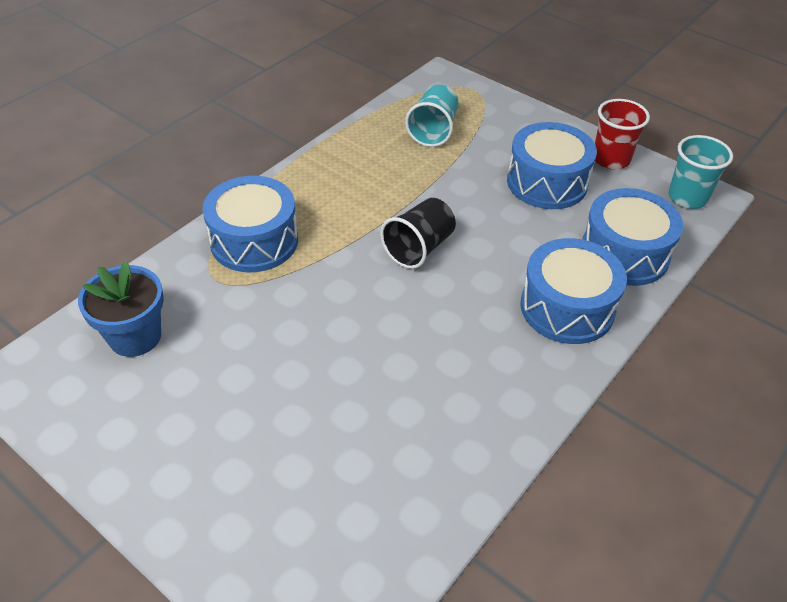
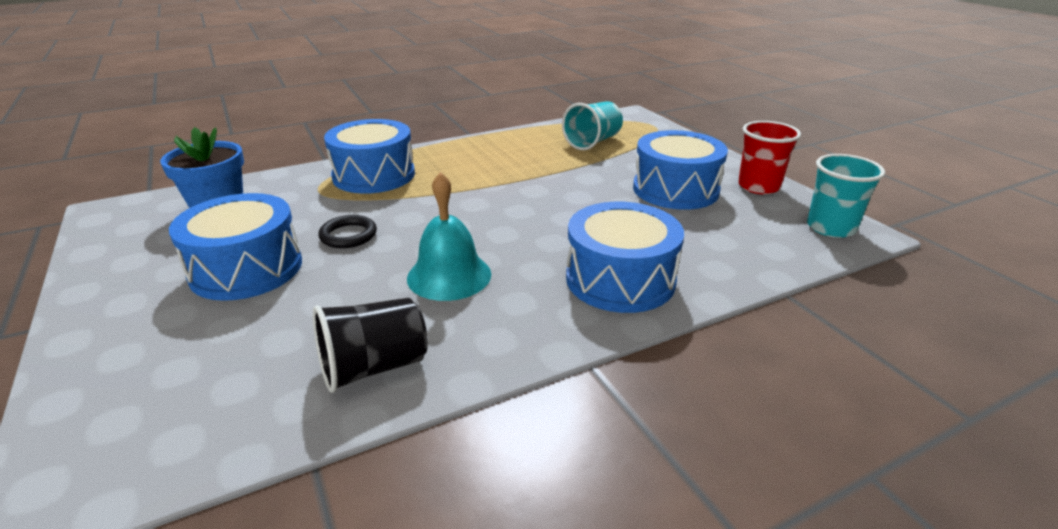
camera: 25 degrees right, 15 degrees down
(302, 330) = (348, 235): none -> black ring
(419, 248) = (508, 207): black cup -> black cup (374, 367)
(431, 349) = (449, 275): none -> turquoise bell
(624, 253) = (721, 254): blue drum -> blue drum (246, 269)

